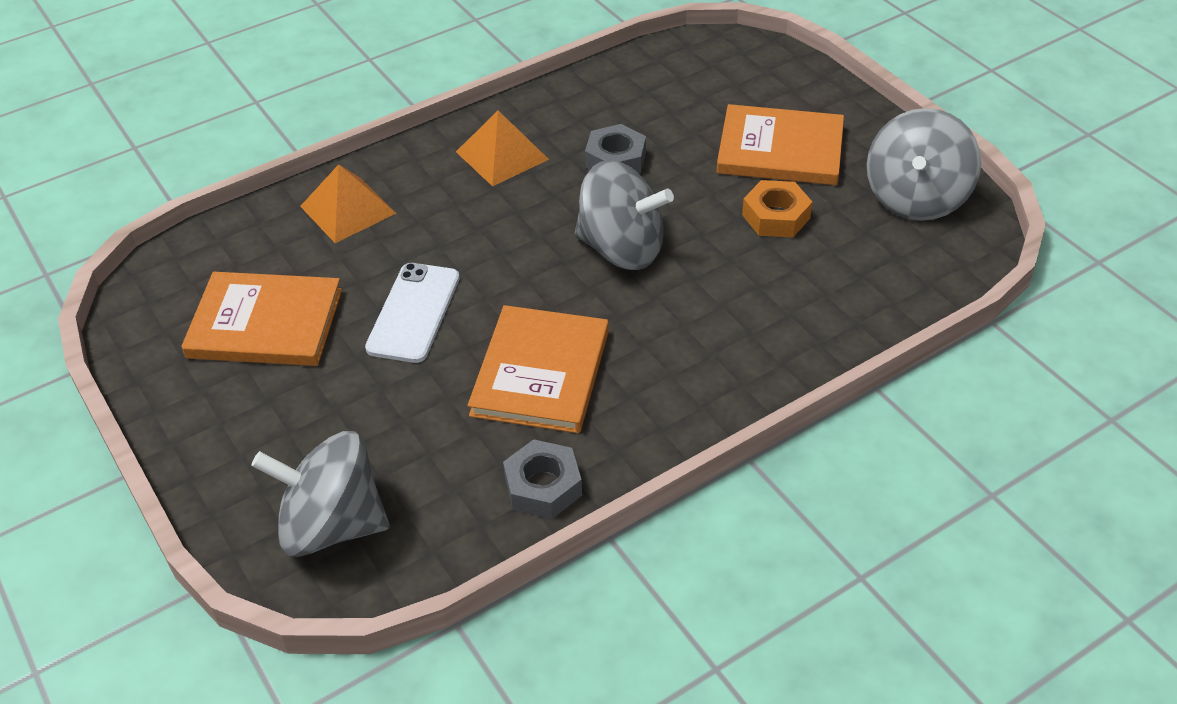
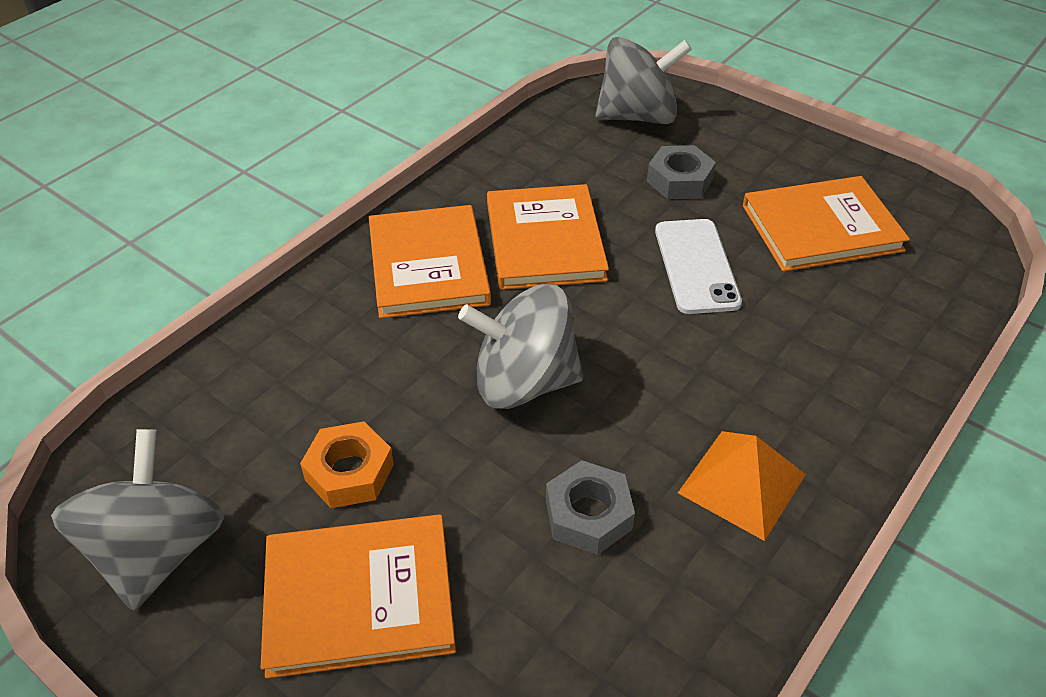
camera: 160 degrees right, 0 degrees up
(347, 209) = (859, 358): orange pyramid -> none
(543, 486) = (499, 165): grey nut -> grey nut (679, 180)
(667, 373) = (428, 265): none -> orange book

